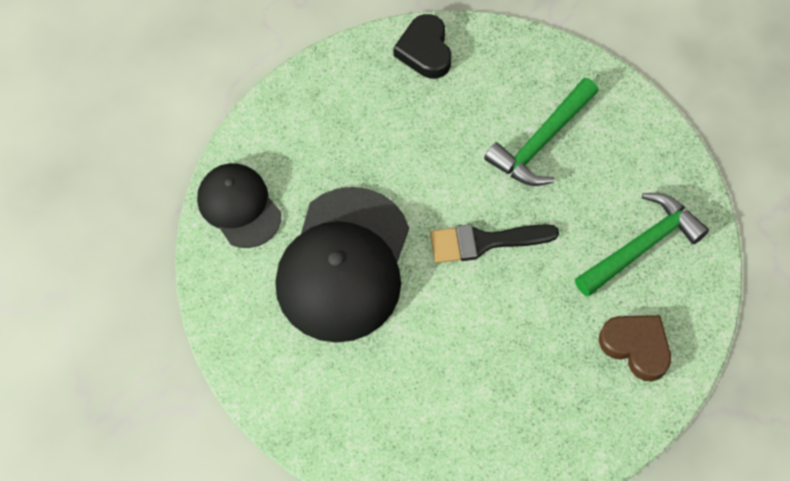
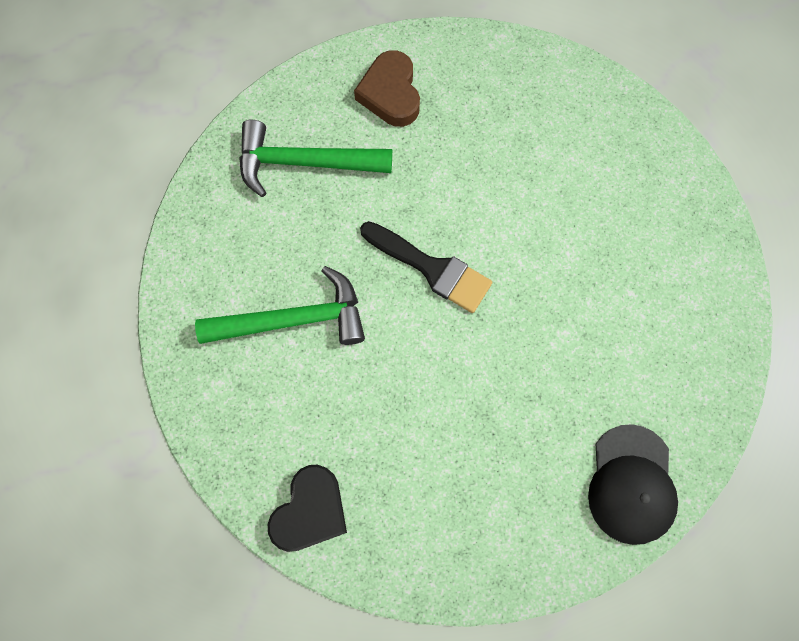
camera: 140 degrees left, 10 degrees up
(344, 265) = (574, 345): black cap -> none

